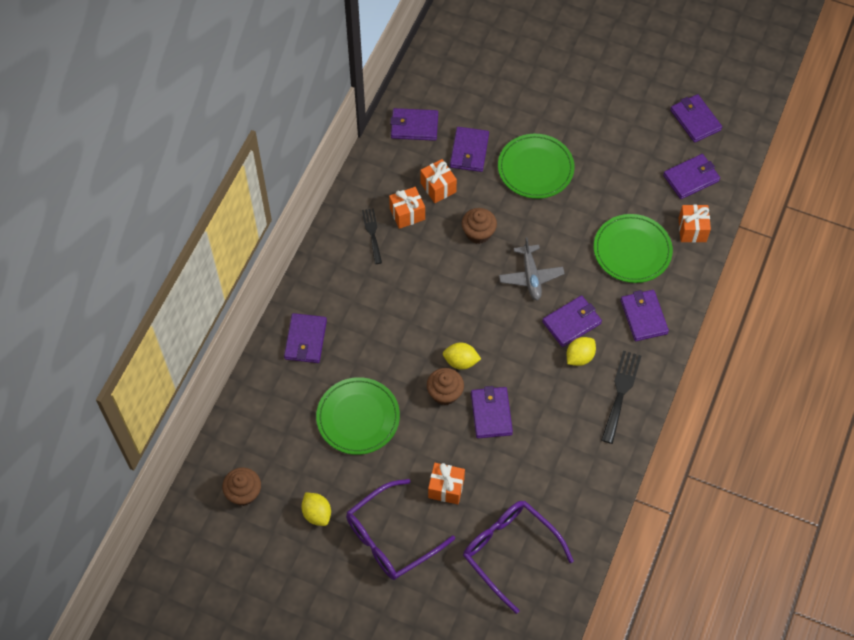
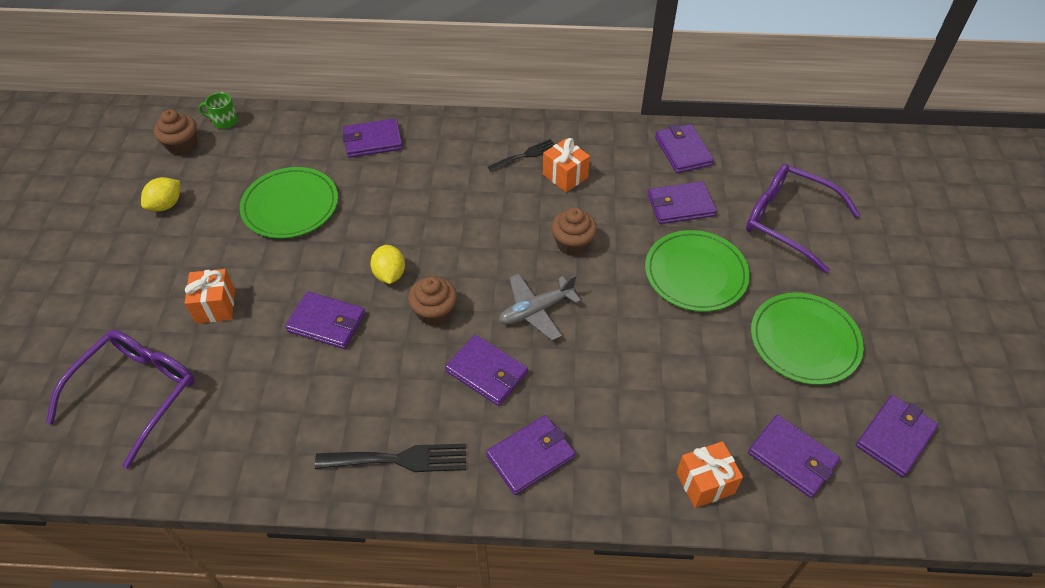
camera: 70 degrees right, 10 degrees down
(225, 454) = (224, 121): none -> green mug
(390, 538) = (143, 273): purple glasses -> purple glasses (787, 221)
(438, 187) = (614, 192): orange gift -> none
(445, 393) = (342, 271): brown cupcake -> brown cupcake (434, 312)
(491, 413) = (327, 322): purple wallet -> purple wallet turned 45 degrees clockwise
(579, 357) = (438, 395): yellow lemon -> none
(632, 250) = (630, 413): green plate -> green plate (804, 341)

